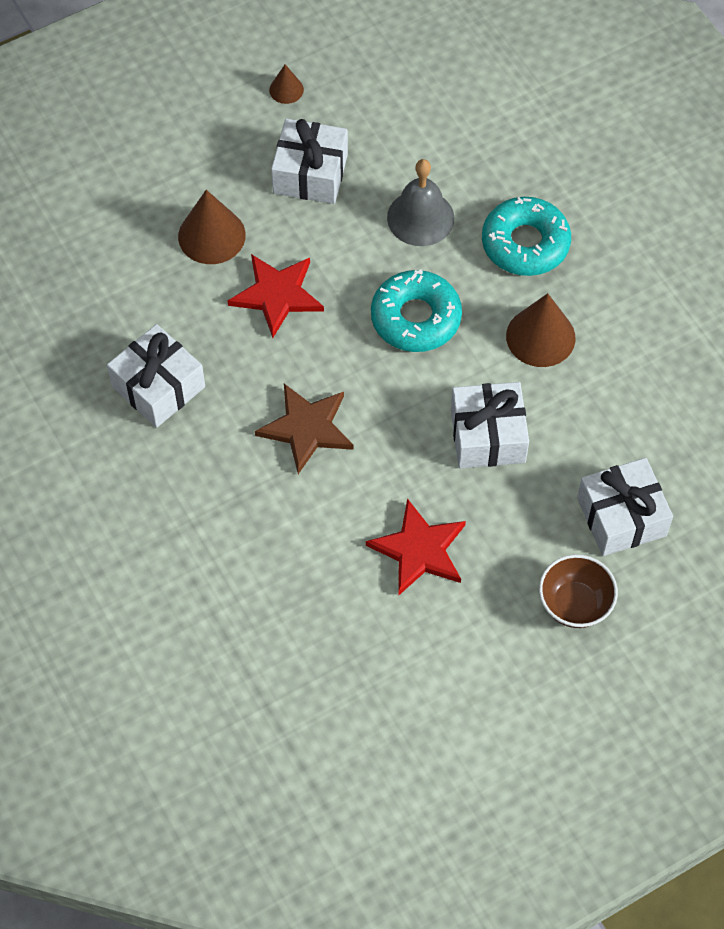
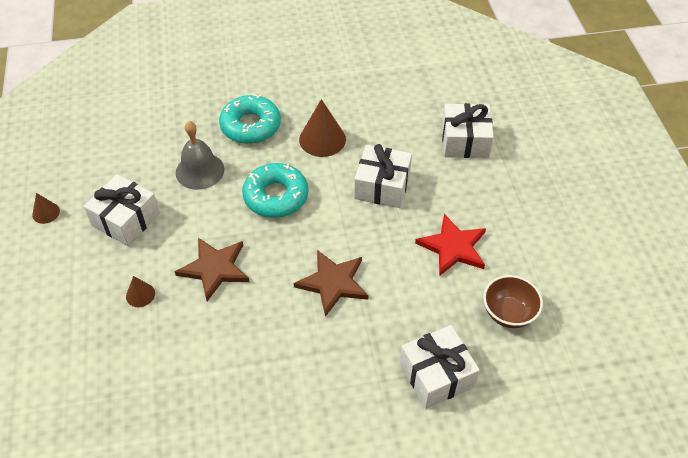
camera: 70 degrees left, 10 degrees down
(158, 387) = (253, 369): white gift -> white gift (436, 375)
(211, 235) = (140, 295): brown cone -> brown cone, size x0.53
(277, 295) = (215, 268): red star -> brown star
(574, 604) = (517, 180): brown bowl -> brown bowl (508, 313)

